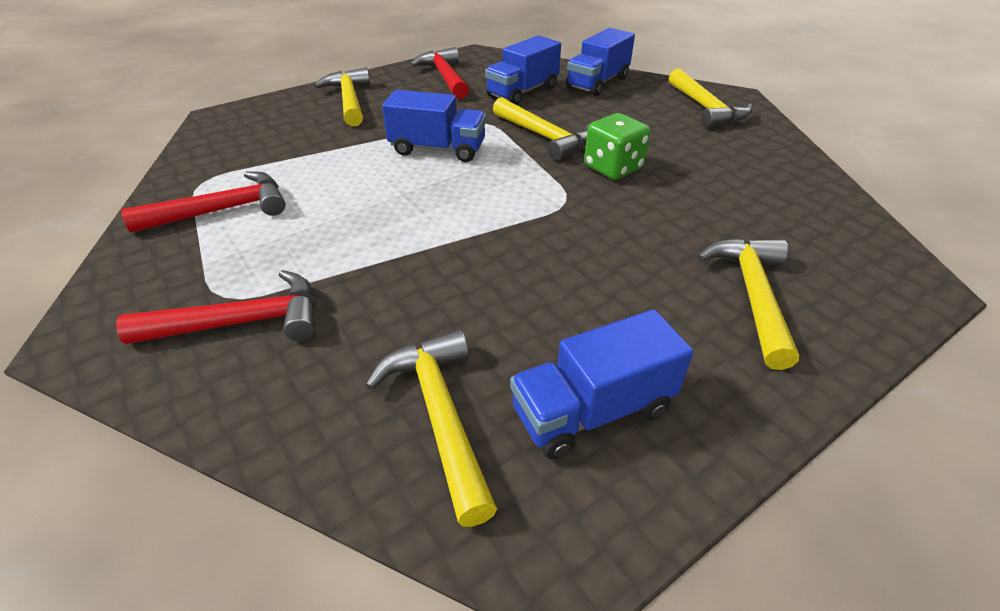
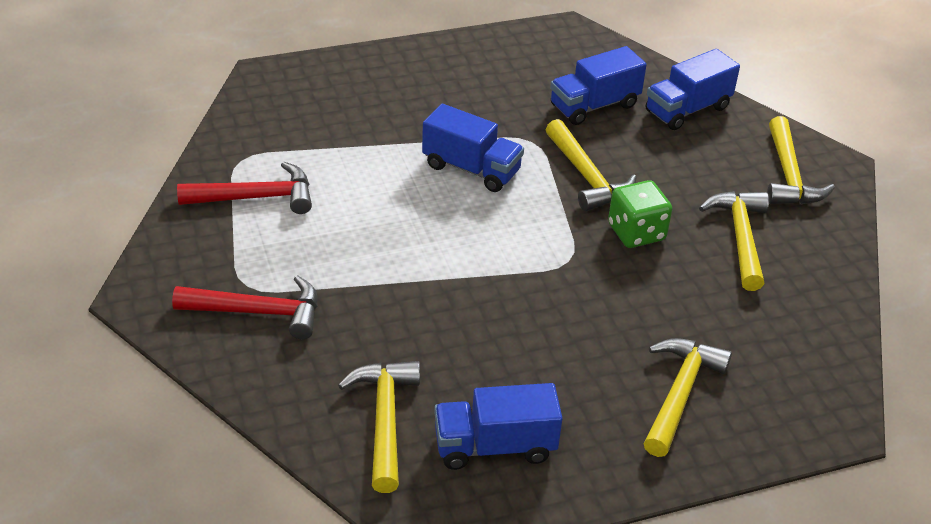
camera: 15 degrees right, 0 degrees up
(349, 100) = (402, 78): yellow hammer -> yellow hammer (740, 237)
(444, 77) = (517, 63): red hammer -> none

